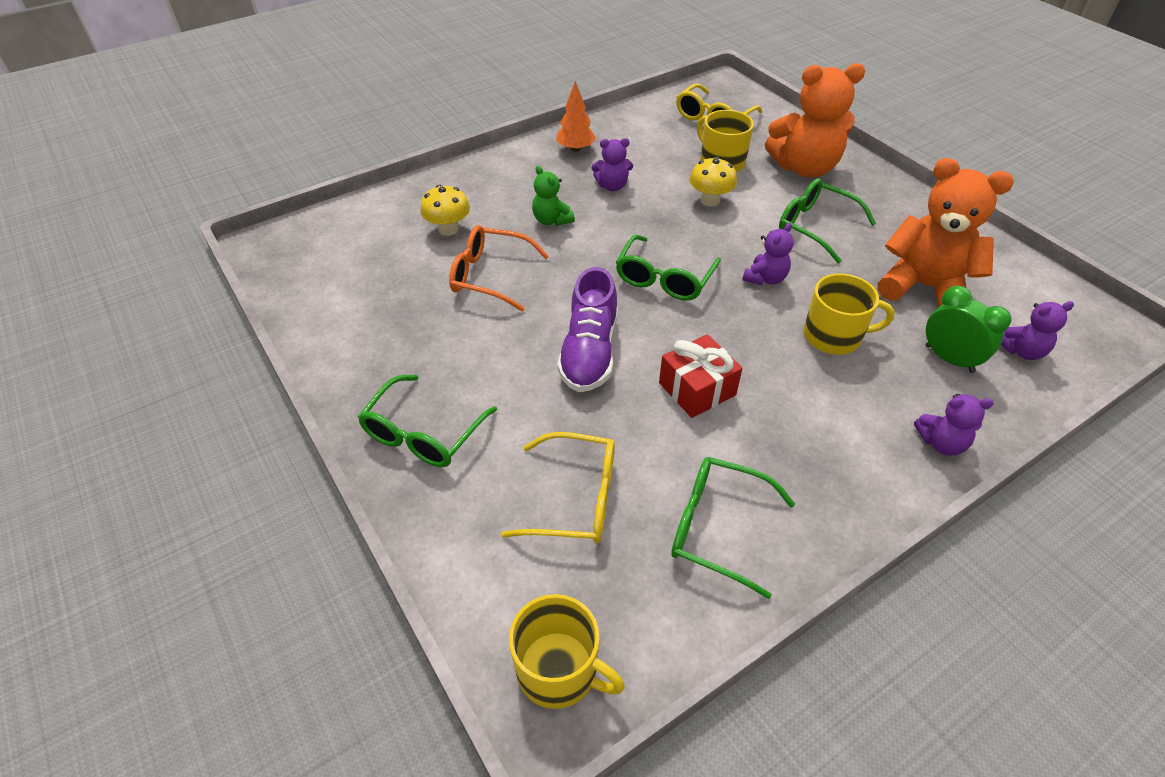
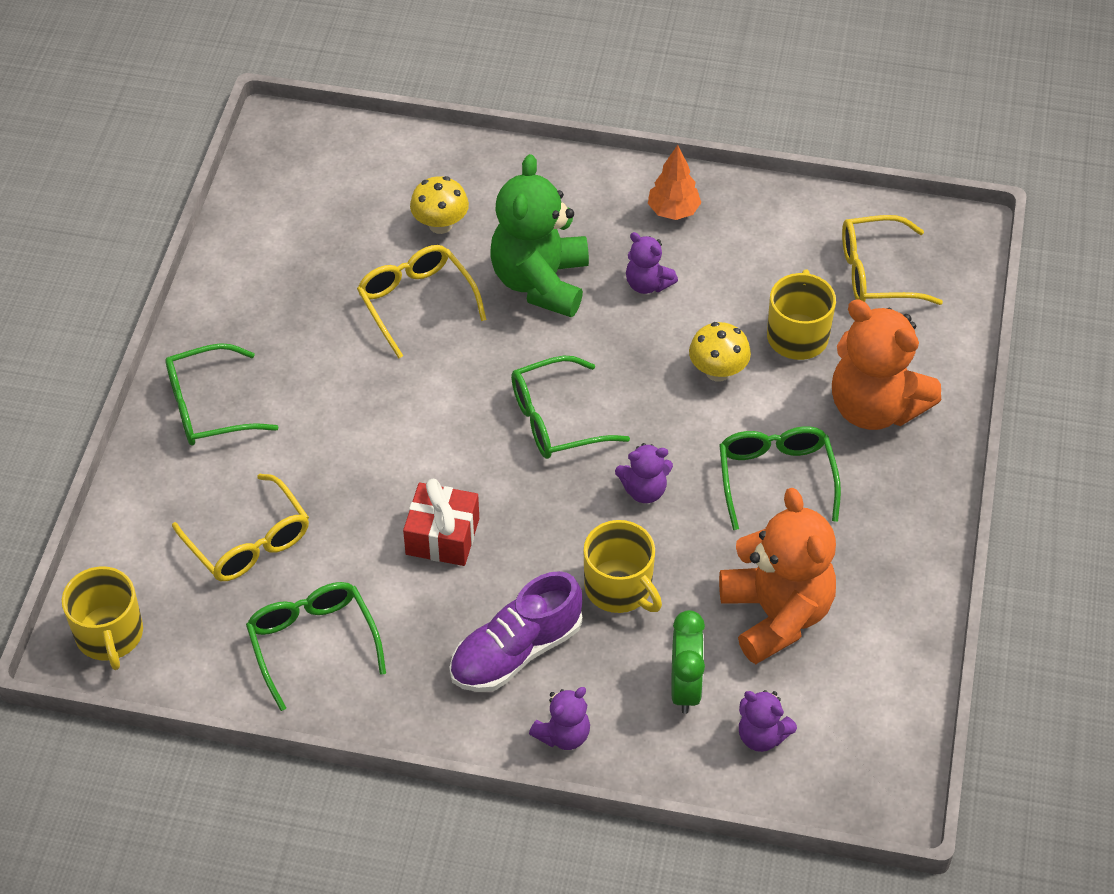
camera: 45 degrees right, 5 degrees up
(489, 276) = (416, 302): orange glasses -> yellow glasses
(551, 220) = (540, 282): green teddy bear -> green teddy bear, size x2.05
(589, 352) = (404, 438): purple shoe -> purple shoe (516, 651)
(941, 443) = (563, 735): purple teddy bear -> purple teddy bear turned 90 degrees counterclockwise

